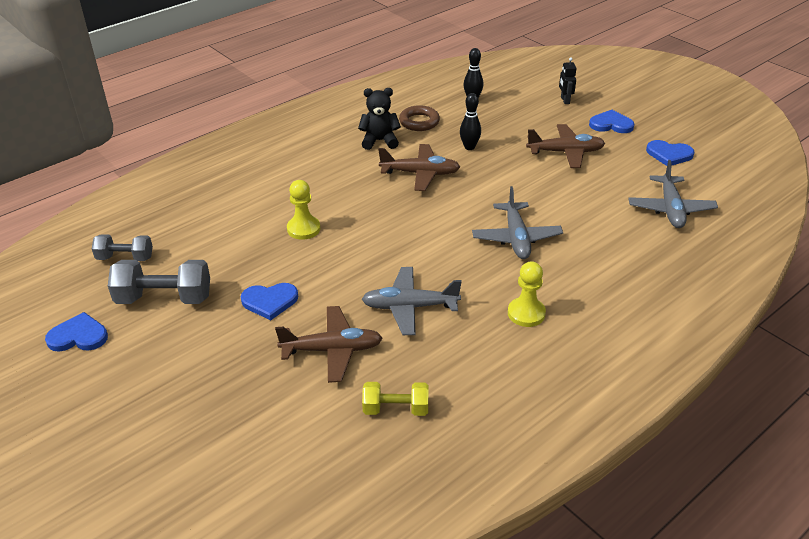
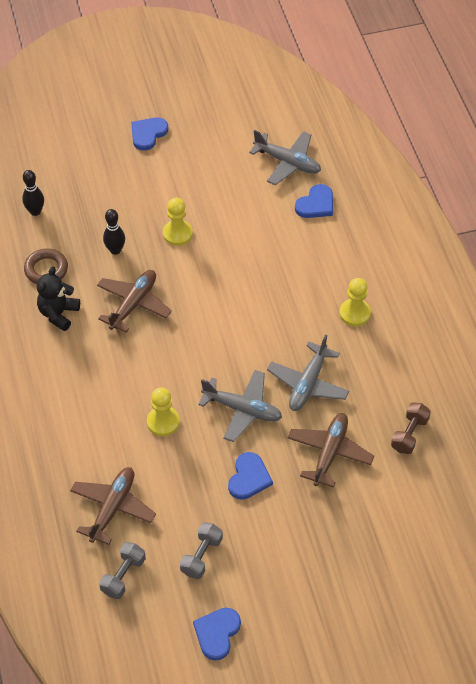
camera: 65 degrees left, 15 degrees up
(164, 298) = (201, 556): grey dumbbell -> grey dumbbell, size x0.62
(396, 409) = (409, 434): yellow dumbbell -> brown dumbbell
(516, 238) = (265, 278): grey plane -> grey plane (242, 409)
(518, 173) = (177, 234): none -> yellow pawn
(565, 100) = (86, 145): black robot -> none
(565, 152) = (169, 187): brown plane -> brown plane (112, 508)
(669, 154) = (217, 121): blue heart -> blue heart (316, 204)

